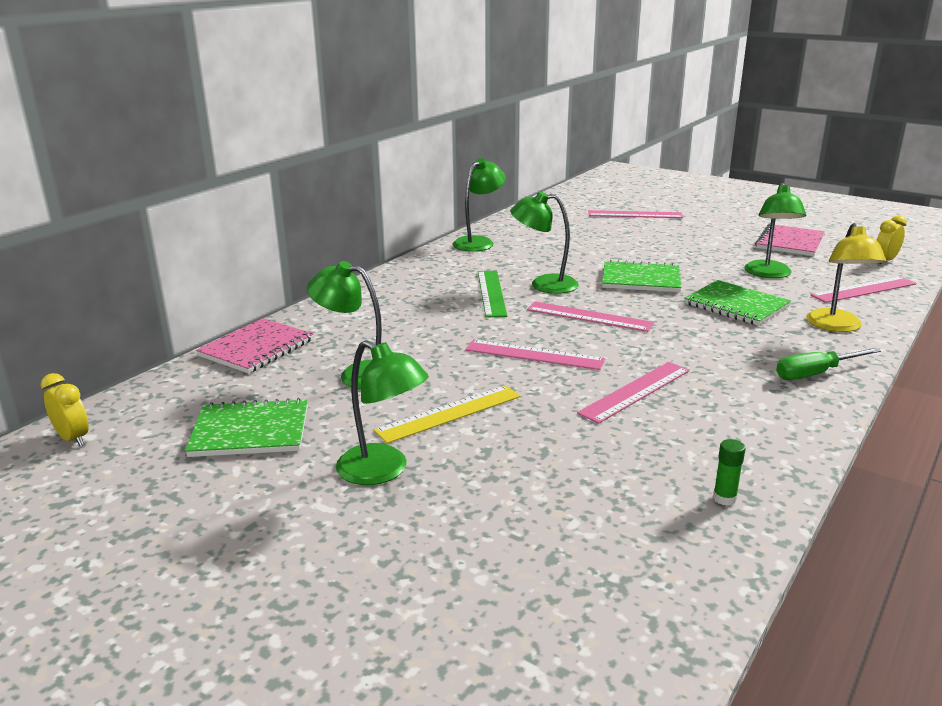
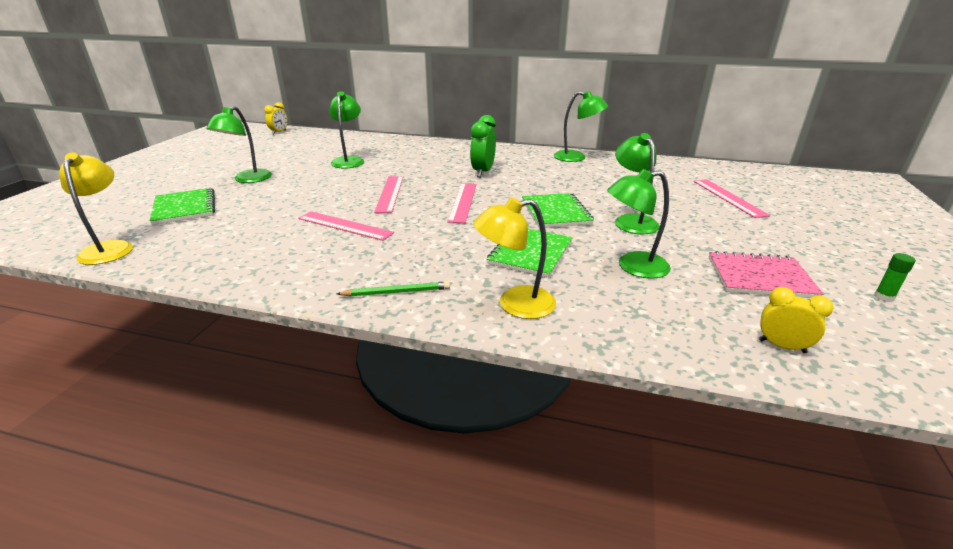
camera: 70 degrees right, 5 degrees up
(250, 431) = (286, 153): green notebook -> green notebook (185, 208)
(256, 348) = (372, 140): pink notebook -> none
(449, 413) = (307, 183): yellow ruler -> none
(491, 293) = (483, 172): green ruler -> green clock
(544, 284) = (512, 183): green lamp -> green lamp (632, 221)
(659, 603) = (110, 248): none -> yellow lamp
(724, 498) = (203, 260): green glue stick -> green glue stick (883, 297)
(815, 374) = (396, 292): green screwdriver -> green pencil
(863, 289) = (645, 325): pink ruler -> none

